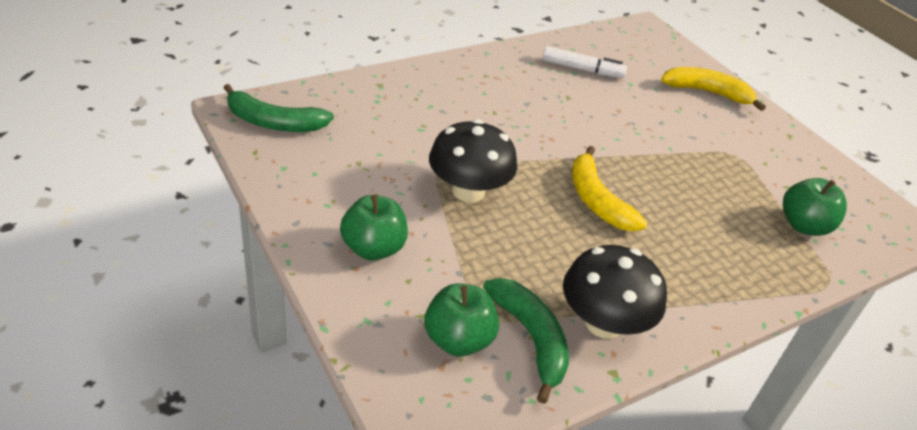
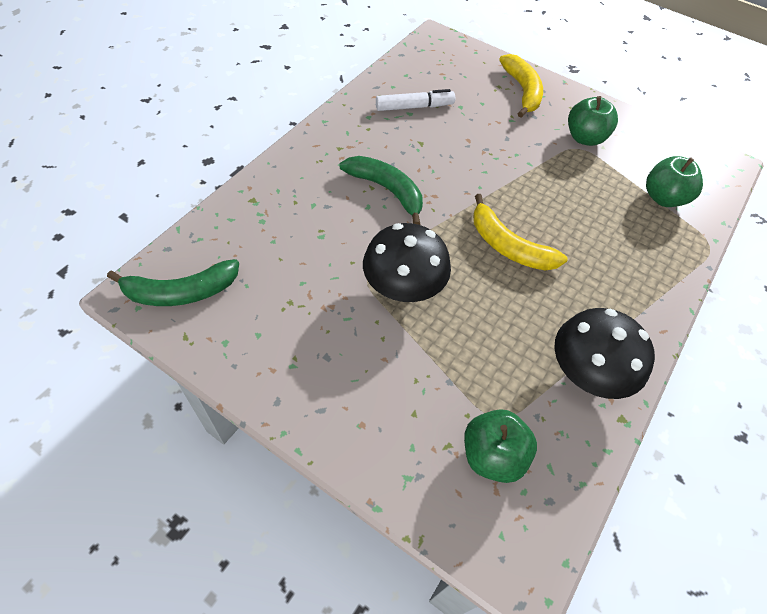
camera: 25 degrees left, 15 degrees up
(373, 248) = (364, 394): green apple -> green apple (584, 138)
(531, 338) = (545, 420): green banana -> green banana (387, 190)
(707, 92) = (522, 91): yellow banana -> yellow banana turned 90 degrees clockwise

